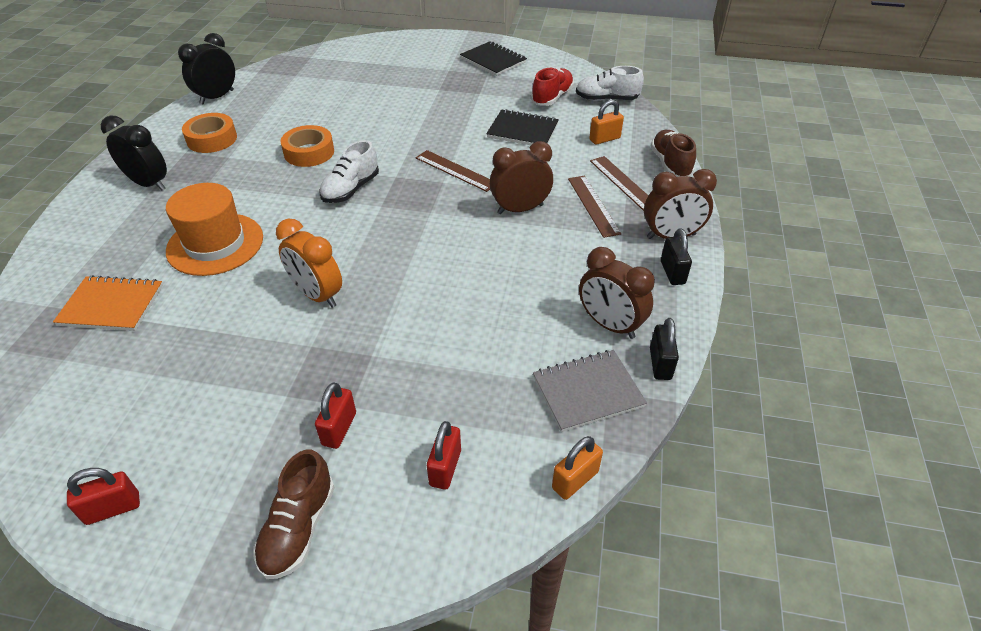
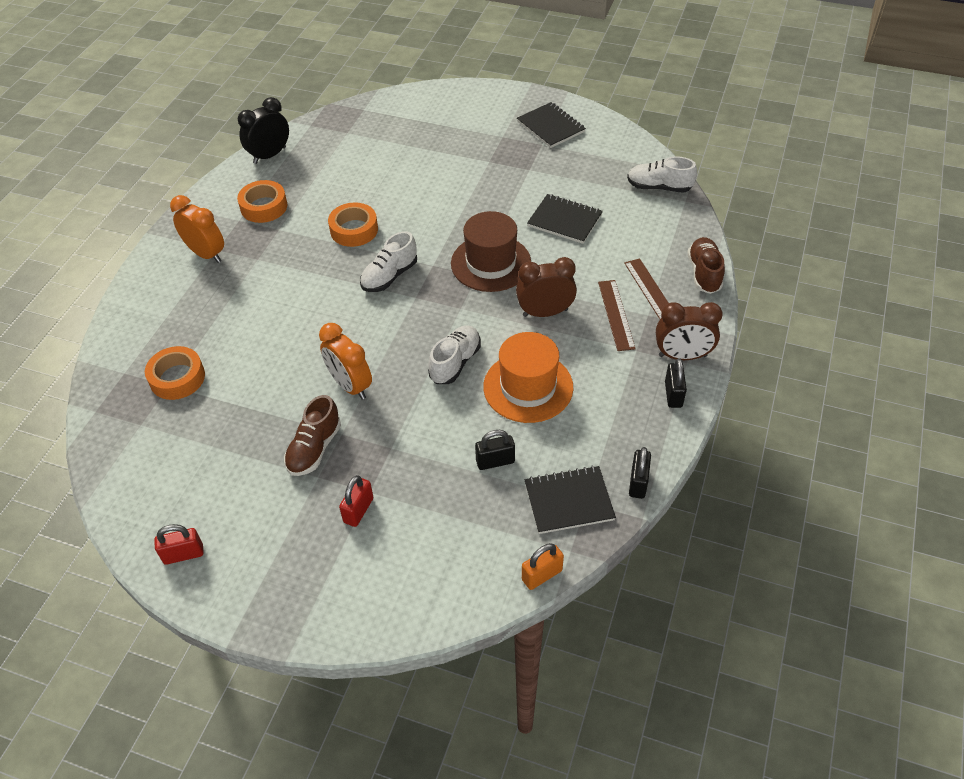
camera: 10 degrees right, 5 degrees up
(112, 305) = (177, 378): orange notebook -> orange tape
(149, 184) = (206, 254): black clock -> orange clock
(215, 244) = (264, 325): orange hat -> orange hat (528, 387)
(299, 528) = (321, 586): brown shoe -> brown shoe (314, 448)
(433, 262) = (455, 362): none -> white shoe
(445, 467) = (439, 552): red padlock -> none
(455, 170) = (491, 263): brown ruler -> brown hat
(494, 357) = (495, 461): none -> black padlock
(552, 97) = (603, 180): red shoe -> none
(587, 391) = (569, 501): grey notebook -> black notebook
(604, 139) = (645, 237): orange padlock -> none
(609, 325) = (602, 441): brown clock -> none

